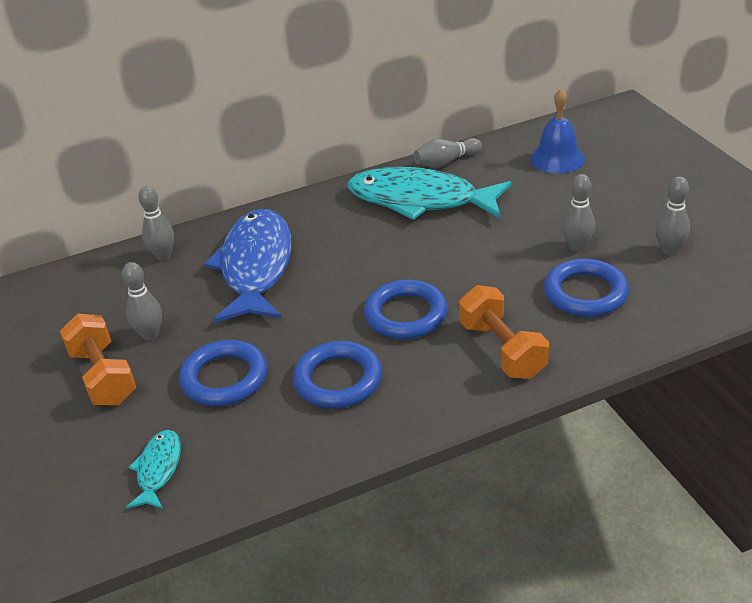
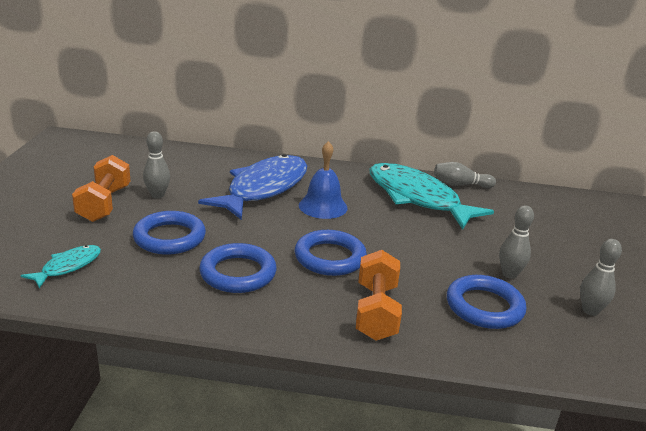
camera: 25 degrees right, 10 degrees down
(163, 255) = (216, 160): grey bowling pin -> none
(557, 158) = (551, 215): blue bell -> blue bell (323, 206)

